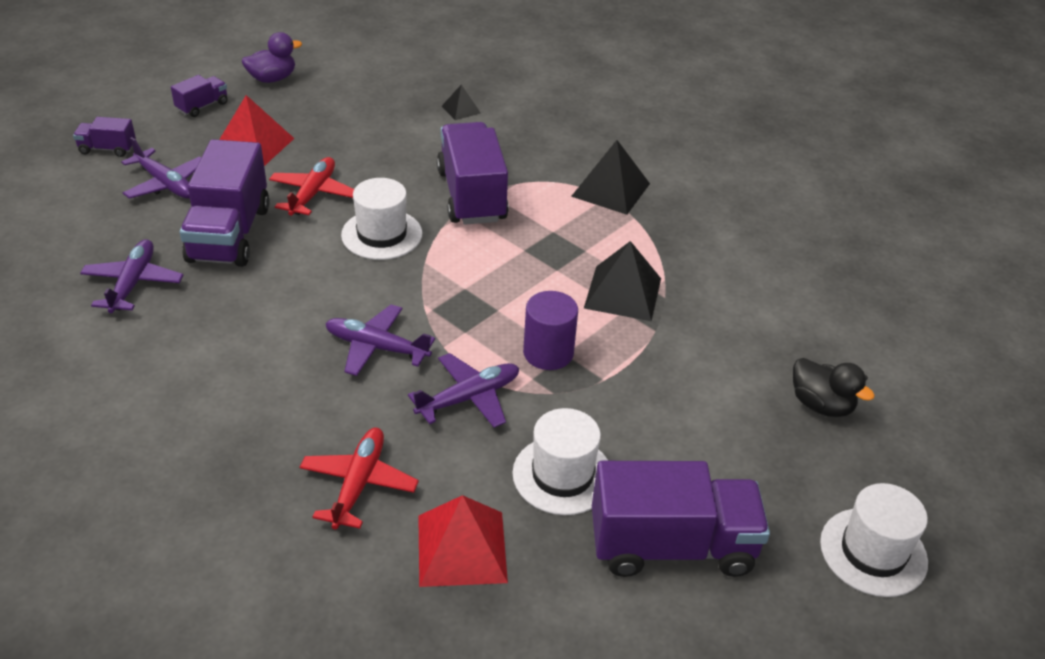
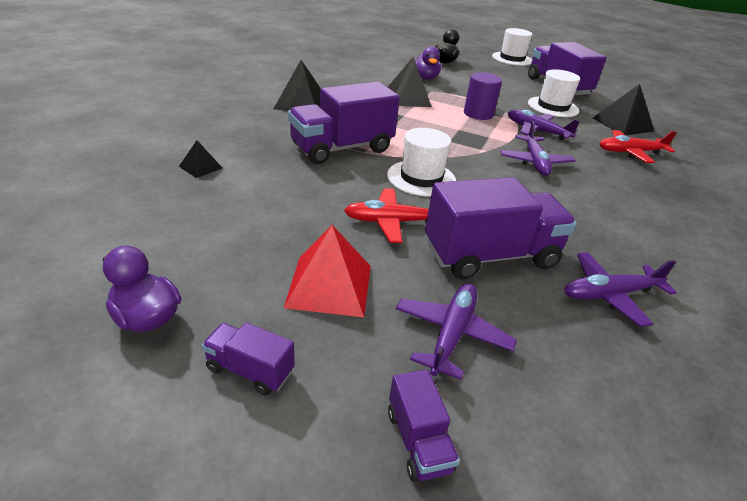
camera: 110 degrees left, 5 degrees down
(461, 548) = (622, 124): red pyramid -> black pyramid
(719, 344) = (425, 78): none -> purple duck

